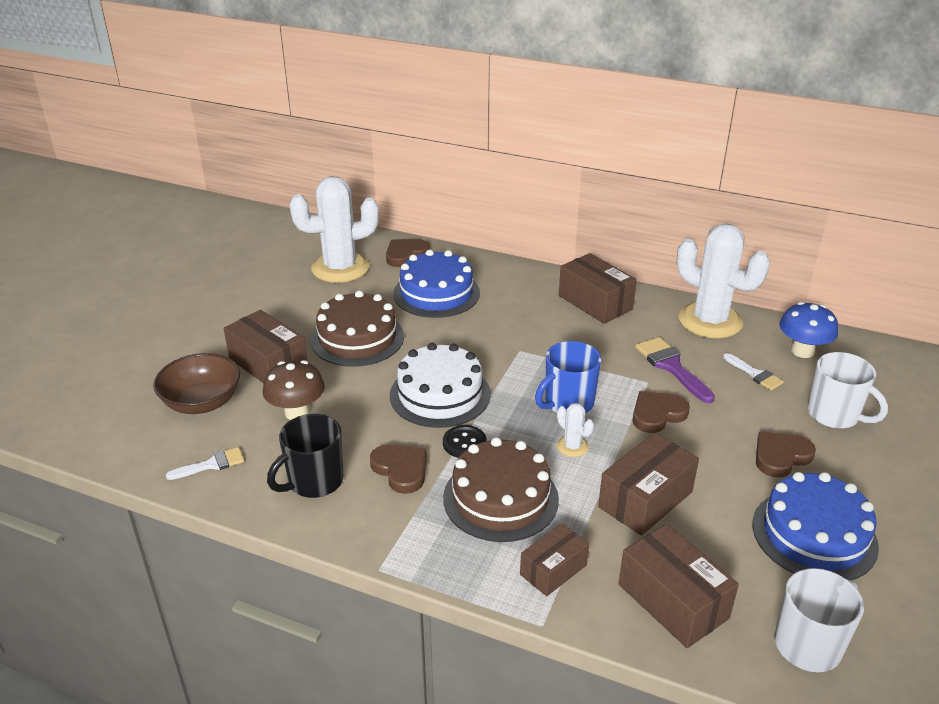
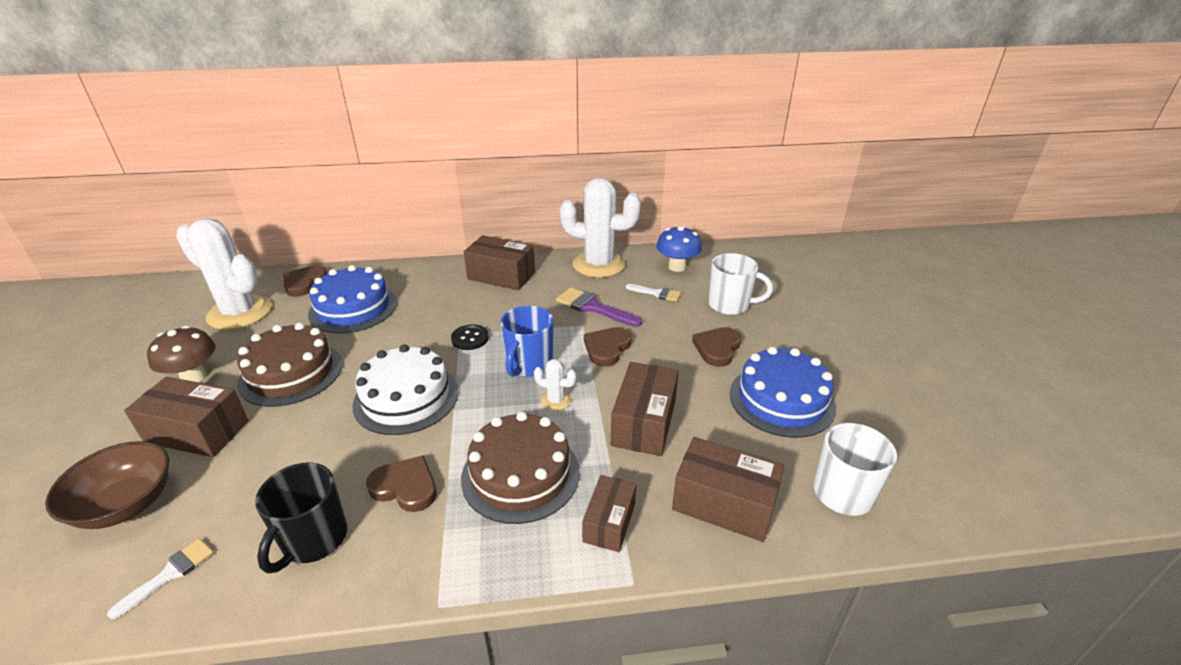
camera: 30 degrees left, 0 degrees up
(297, 412) = (256, 471): brown mushroom -> brown mushroom (194, 377)
(340, 268) = (239, 313): white cactus -> white cactus turned 75 degrees clockwise
(464, 443) = (456, 435): black button -> black button (470, 338)

